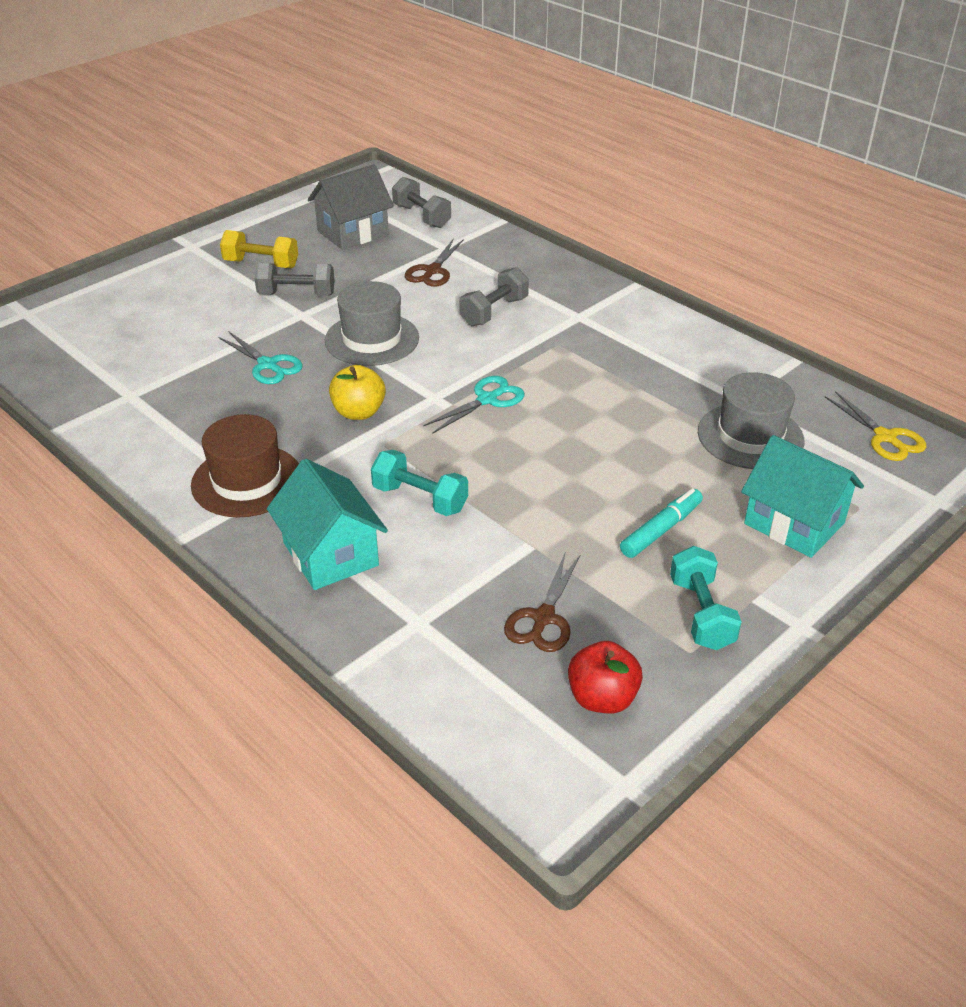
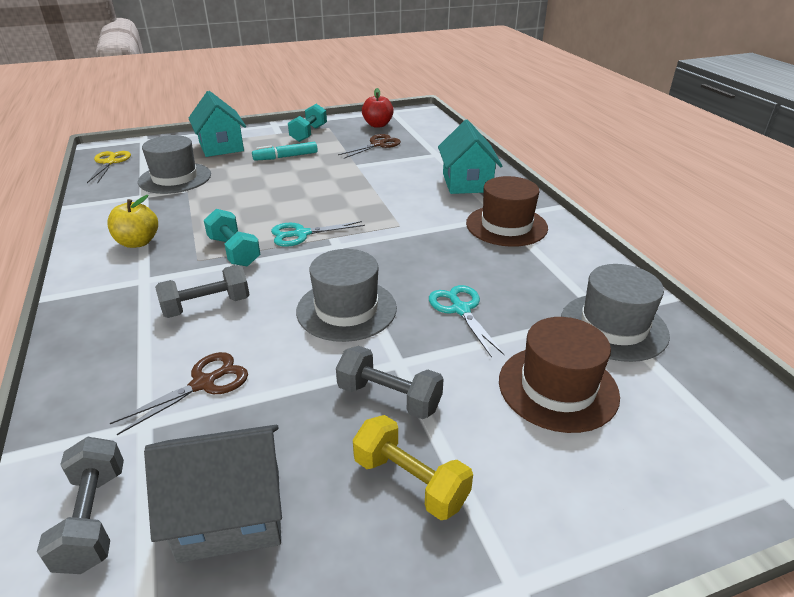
camera: 155 degrees left, 5 degrees down
(121, 385) = (613, 327): none -> grey hat
(172, 329) = (558, 387): none -> brown hat
(358, 412) = (403, 249): yellow apple -> yellow apple (138, 242)
(420, 499) = (398, 193): turquoise dumbbell -> turquoise dumbbell (234, 251)

